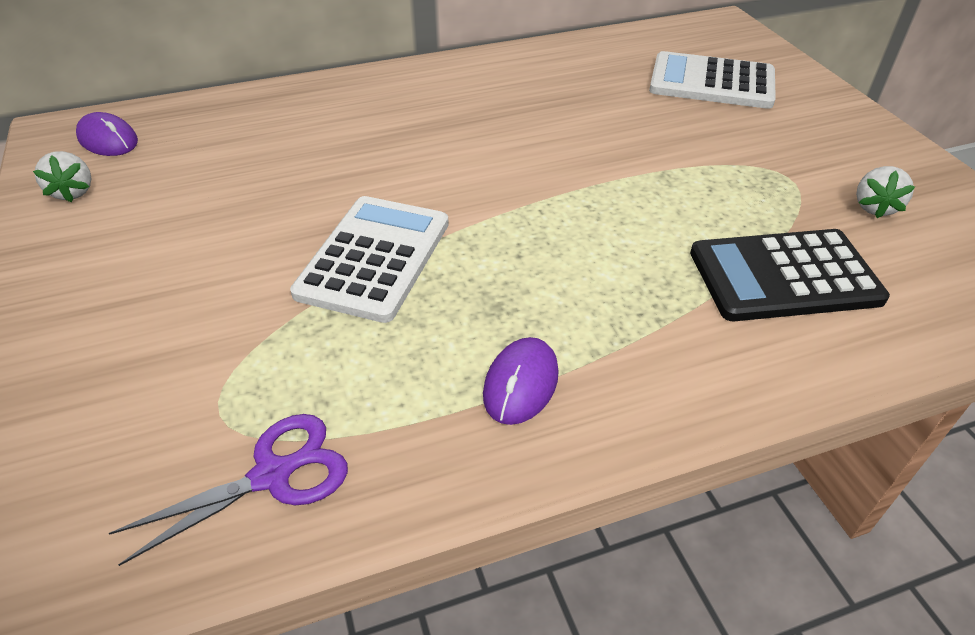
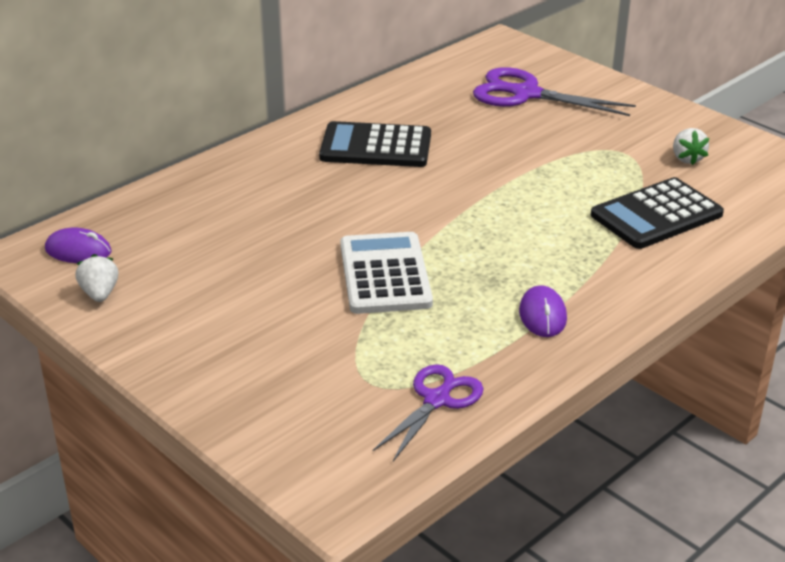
camera: 25 degrees left, 10 degrees down
(73, 192) = (100, 294): white strawberry -> white strawberry turned 150 degrees counterclockwise
(497, 102) = (376, 146): none -> black calculator
(711, 82) = (526, 94): white calculator -> purple scissors

